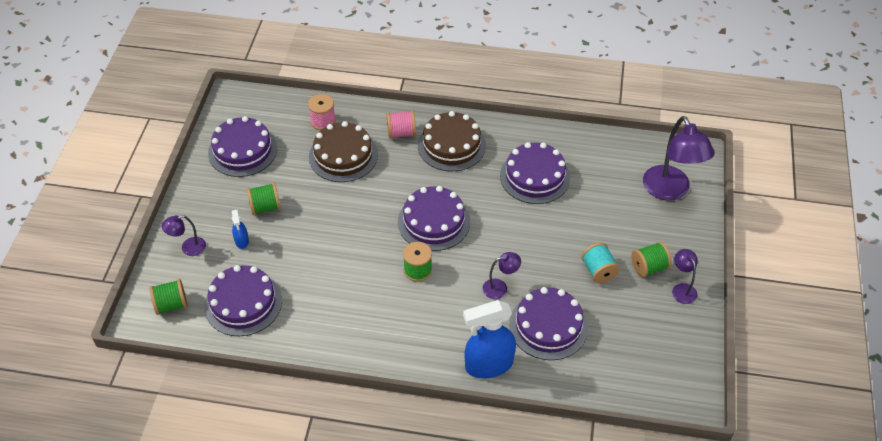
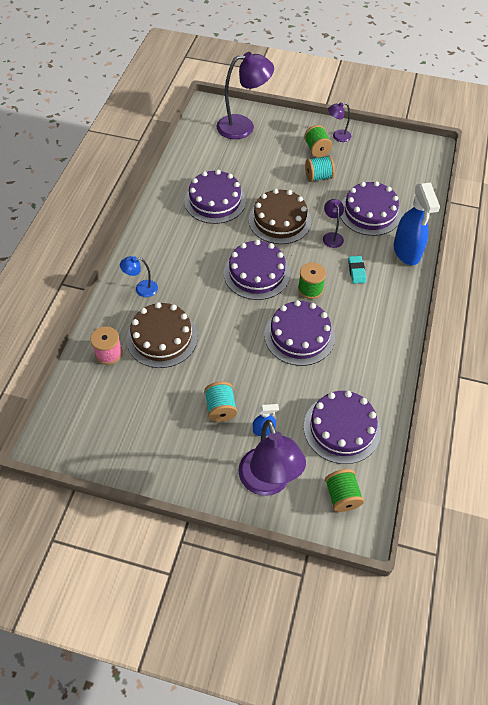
camera: 85 degrees left, 5 degrees up
(188, 248) = (268, 482): purple lamp -> purple lamp, size x2.02
(242, 150) = (135, 430): purple cake -> purple cake (299, 335)
(265, 207) = (220, 408): green spool -> turquoise spool
(401, 133) = (141, 289): pink spool -> blue lamp
(449, 313) = (356, 271): none -> turquoise eraser
(451, 145) = (166, 252): brown cake -> brown cake (279, 220)

